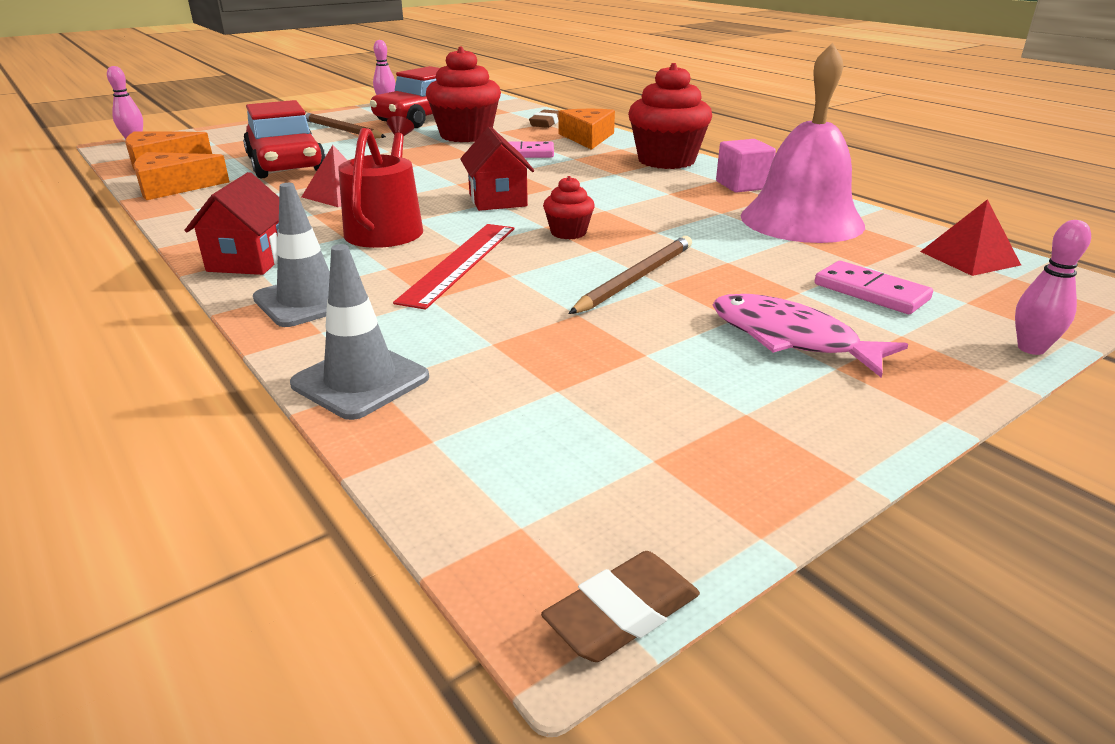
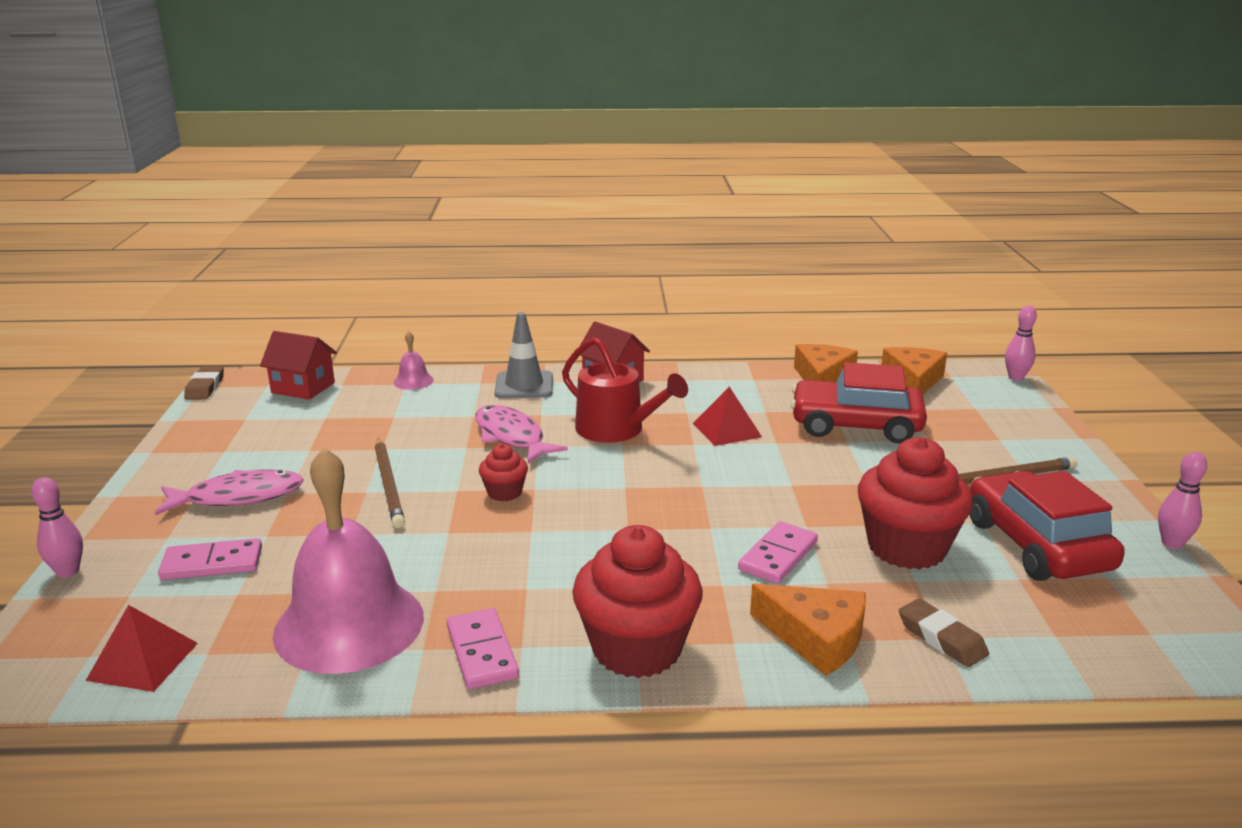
camera: 125 degrees right, 5 degrees down
(360, 381) = (413, 381): grey traffic cone -> pink bell
(460, 263) = (511, 437): red ruler -> pink fish
(498, 200) = (625, 489): red house -> red house (303, 388)
(742, 185) = (482, 652): pink cube -> pink domino

